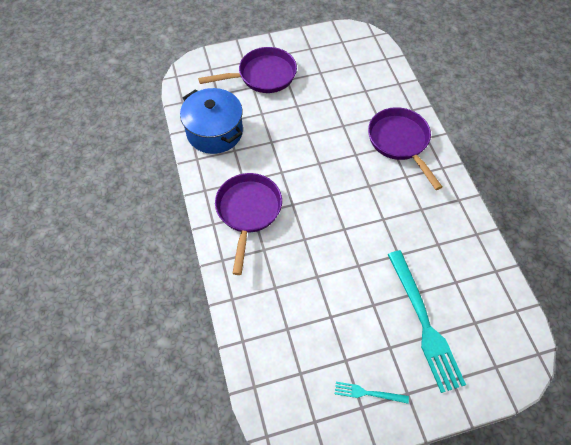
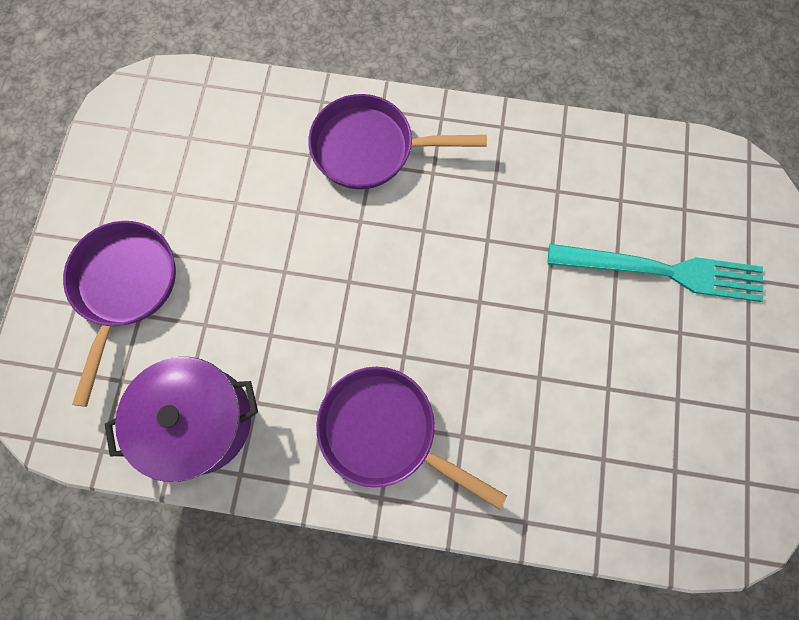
camera: 65 degrees left, 15 degrees up
(214, 132) = (200, 420): blue pot -> purple pot
(368, 393) = (732, 392): turquoise fork -> none

